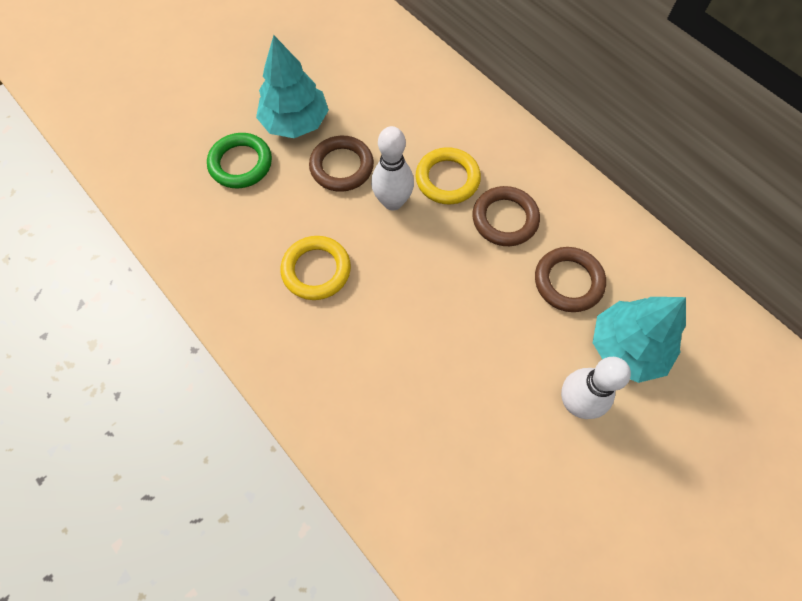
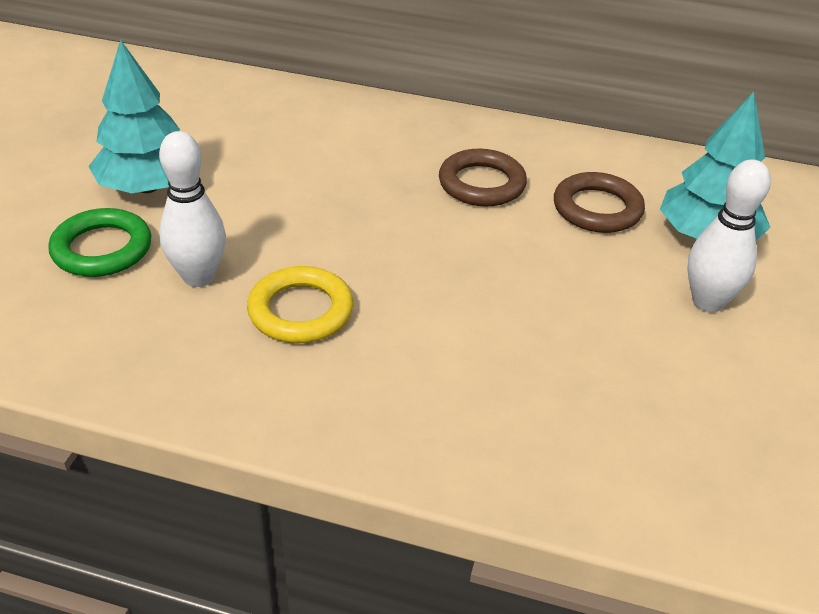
camera: 35 degrees left, 25 degrees down
(342, 167) = (247, 206): brown ring -> none
(393, 202) = (340, 214): white bowling pin -> white bowling pin (199, 277)
(447, 179) = (386, 174): yellow ring -> none

